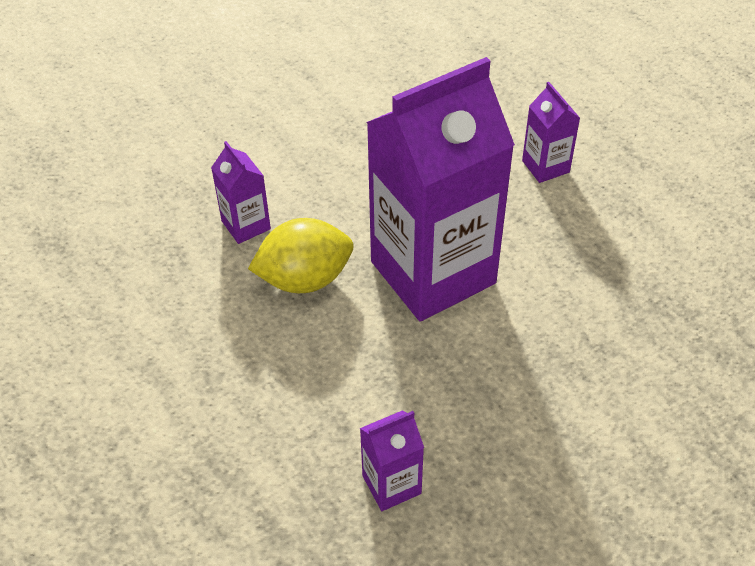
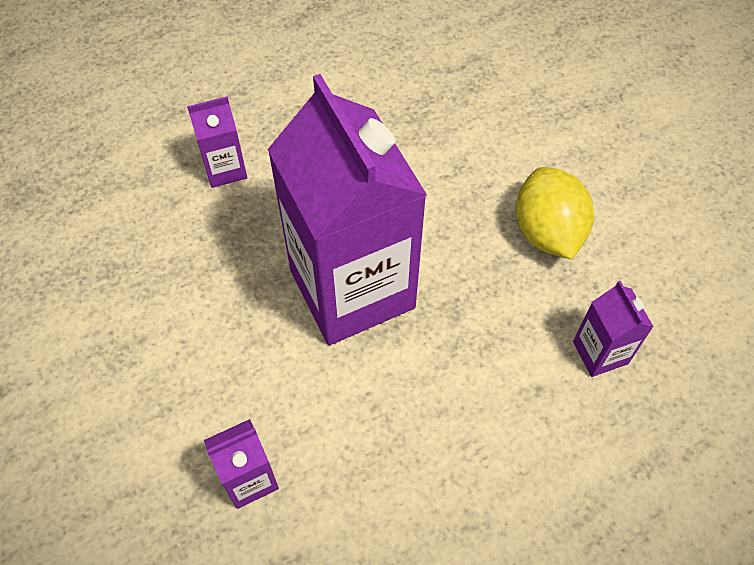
camera: 85 degrees left, 10 degrees up
(305, 279) = (343, 415): yellow lemon -> yellow lemon (547, 232)

